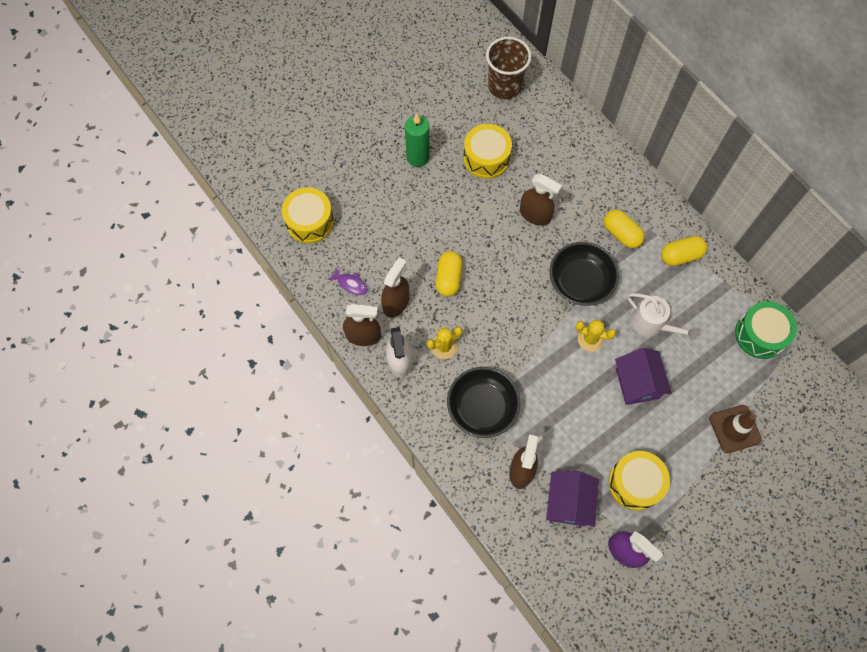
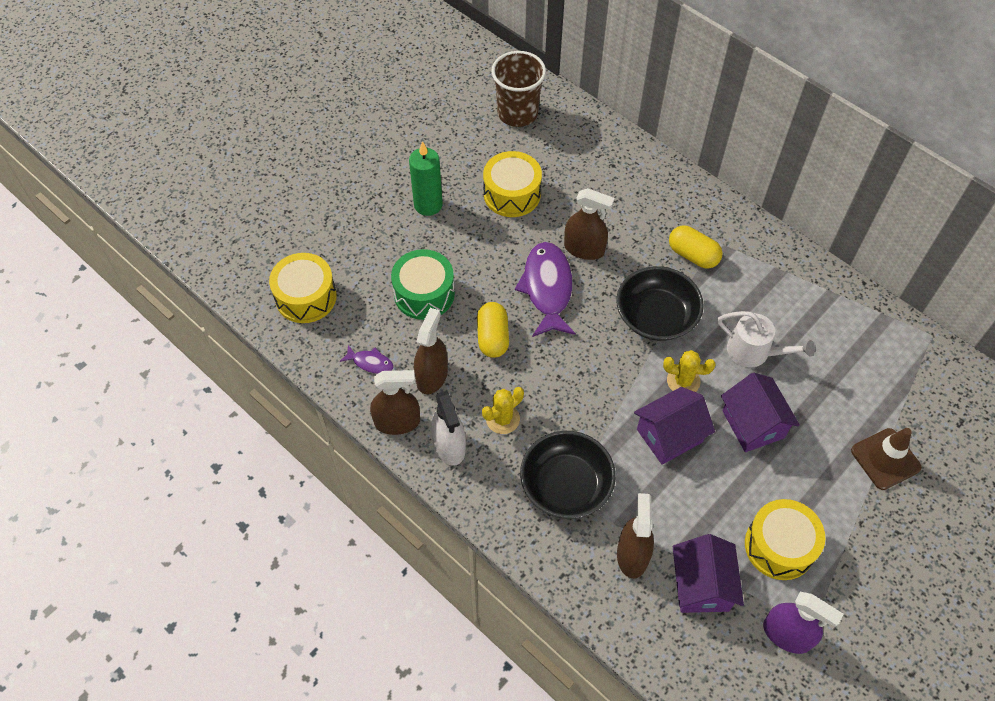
camera: 10 degrees left, 10 degrees down
(499, 244) = (547, 288): none -> purple fish
(570, 381) = (669, 435): none -> purple house
(680, 256) = (769, 269): yellow capsule -> none
(760, 335) = (886, 344): green drum -> green drum (424, 293)

